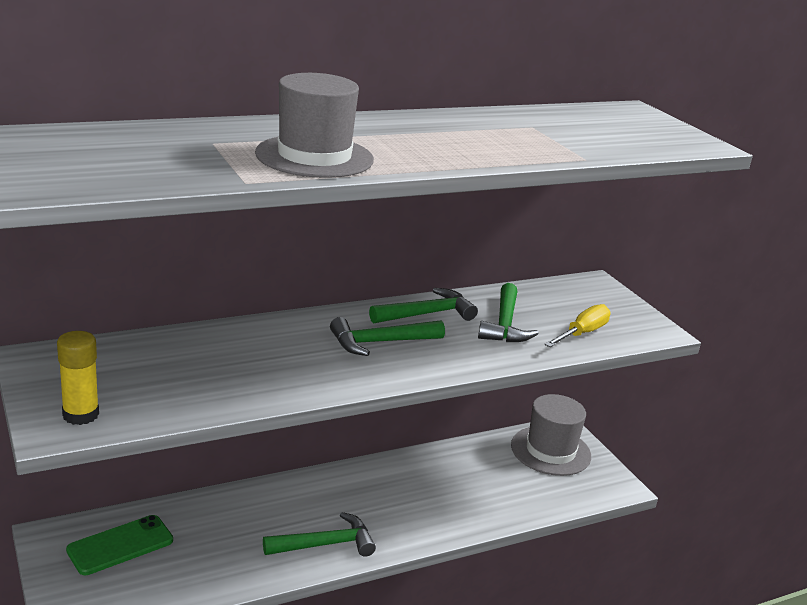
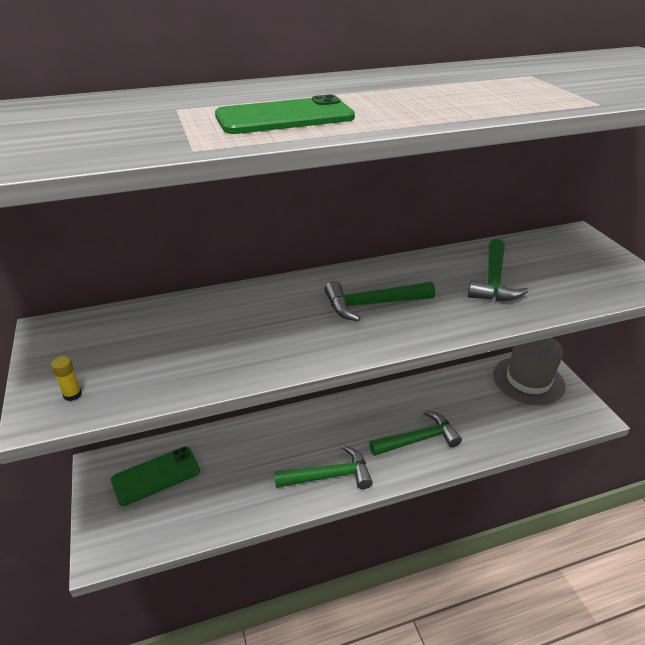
camera: 10 degrees right, 10 degrees up
(81, 415) = (72, 394): yellow glue stick -> yellow glue stick, size x0.51
(314, 156) = (284, 117): grey hat -> green phone
(427, 314) = (418, 272): green hammer -> green hammer (418, 439)
(582, 333) = (571, 288): yellow screwdriver -> none

